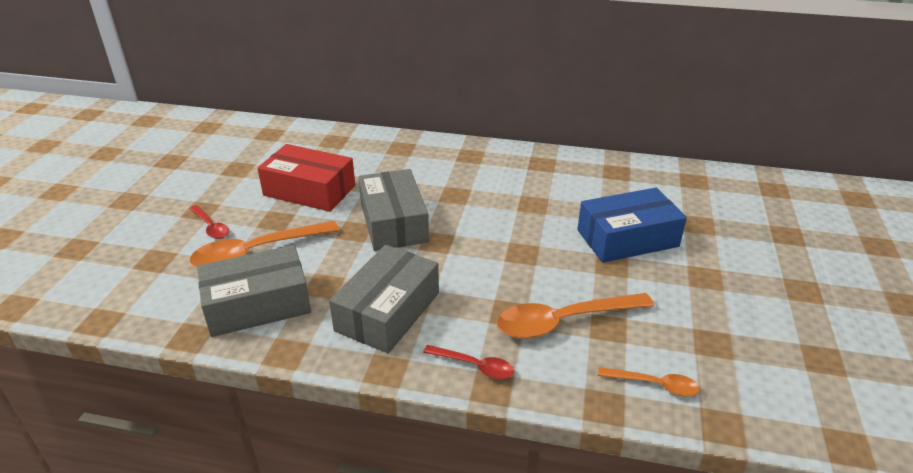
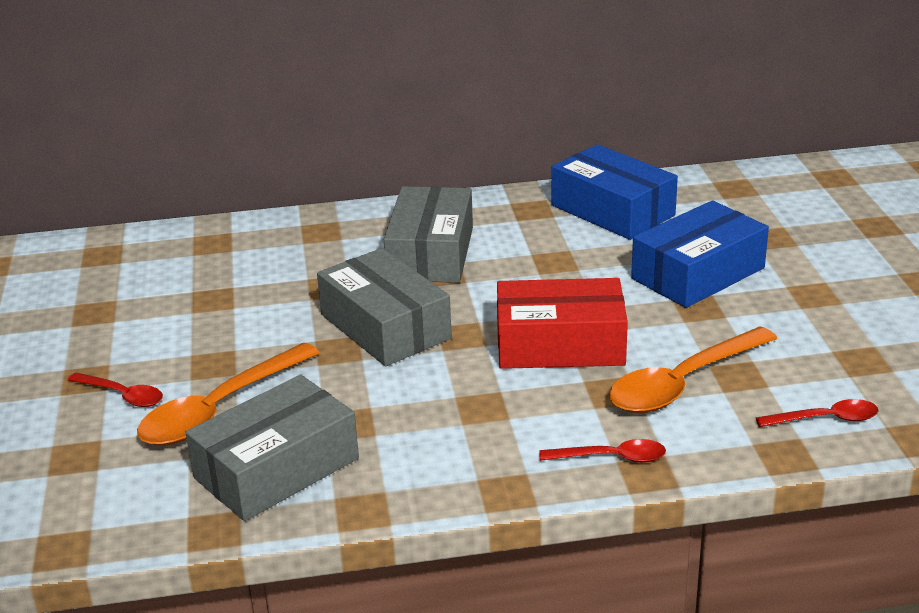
camera: 20 degrees left, 5 degrees down
(309, 190) = (231, 315): red box -> red box (560, 344)
(388, 311) = (459, 430): grey box -> grey box (431, 253)
(596, 177) = (612, 210): none -> blue box
(654, 385) = (825, 419): orange spoon -> red spoon

